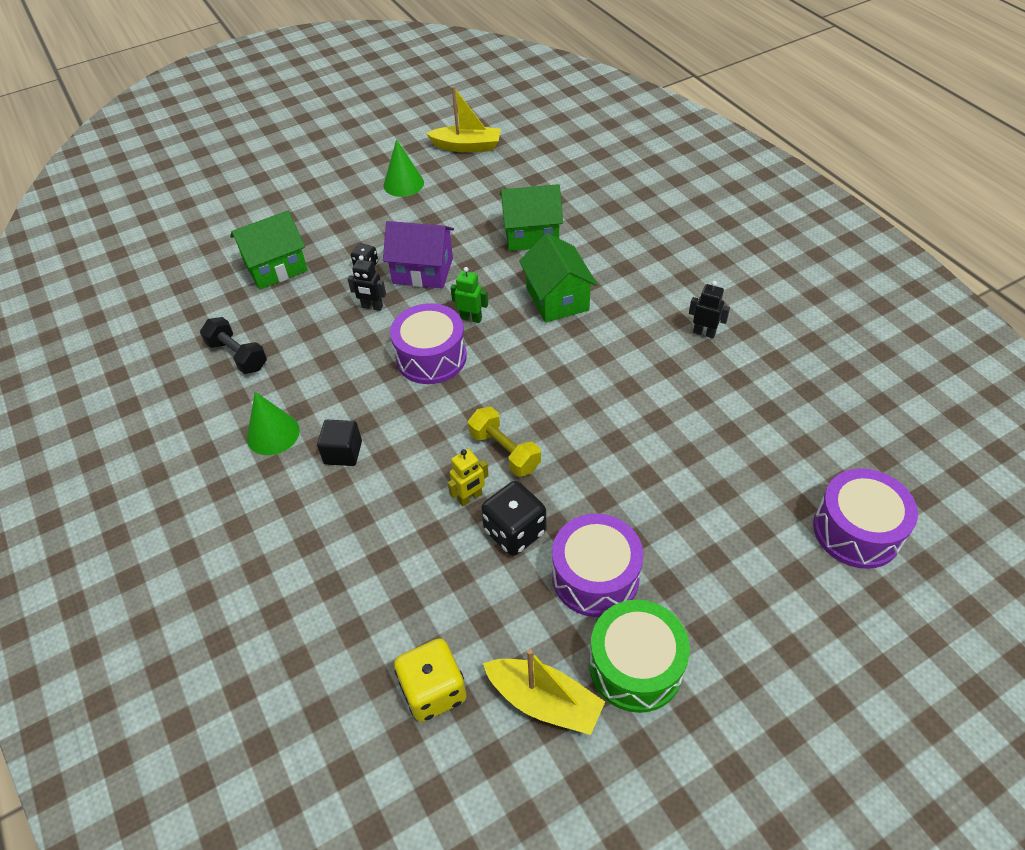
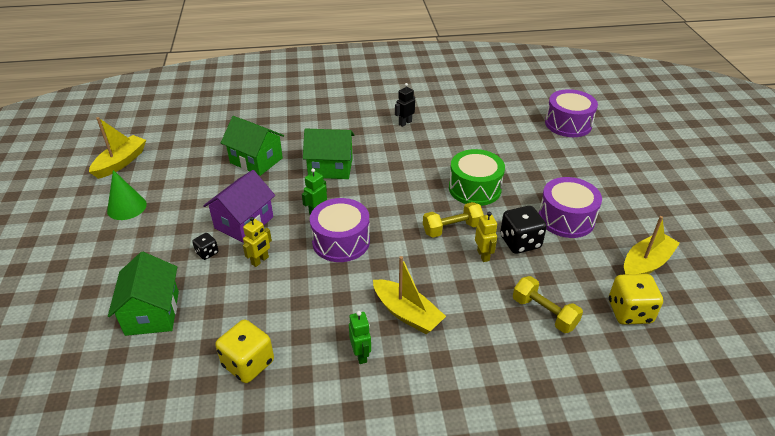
camera: 70 degrees left, 10 degrees down
(238, 356) = (248, 363): black dumbbell -> yellow dice
(273, 434) = (361, 355): green cone -> green robot
(343, 452) = (407, 313): black cube -> yellow boat
(372, 307) = (260, 260): black robot -> yellow robot
(393, 588) = (544, 313): none -> yellow dumbbell
(531, 234) = (256, 160): green house -> green house turned 75 degrees counterclockwise
(635, 666) = (630, 221): green drum -> green drum (475, 188)

